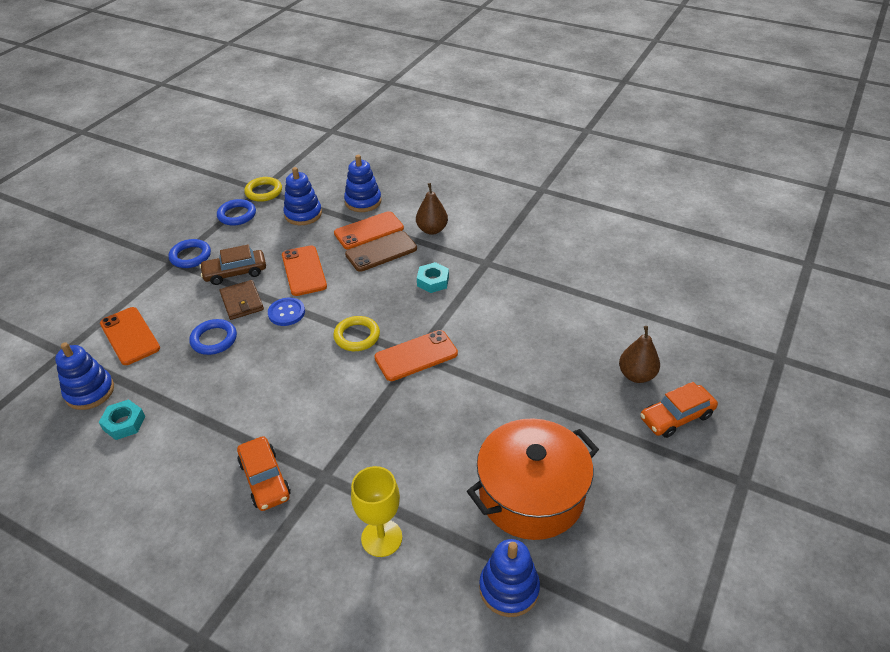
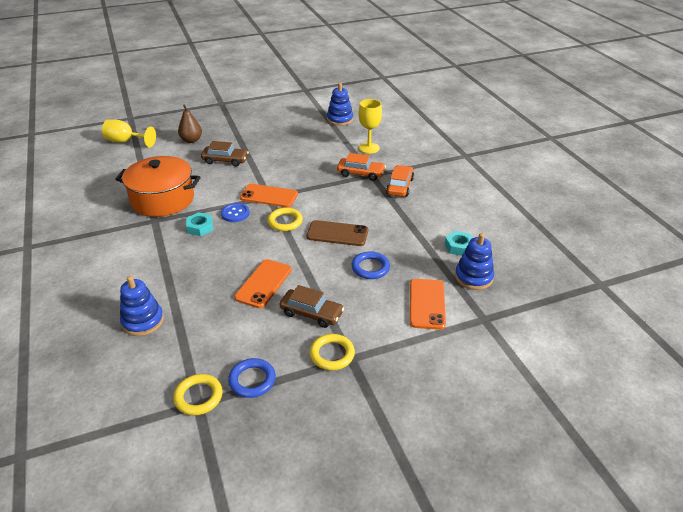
camera: 140 degrees left, 5 degrees down
(190, 256) = (332, 354): blue ring -> yellow ring
(242, 302) = (329, 284): brown wallet -> none
(286, 313) = (308, 259): blue button -> blue button (235, 213)
(303, 214) = (201, 340): blue stacking toy -> none
(369, 231) = (180, 289): orange phone -> none
(381, 252) = (197, 266): brown phone -> brown phone (337, 233)
(432, 230) = (142, 262): brown pear -> none
(531, 494) = (296, 132): orange pot -> orange pot (163, 199)
(541, 372) = (225, 160): none -> brown car
(676, 417) = (205, 124): orange car -> orange car (361, 173)
(698, 321) = (126, 142): none -> yellow goblet

